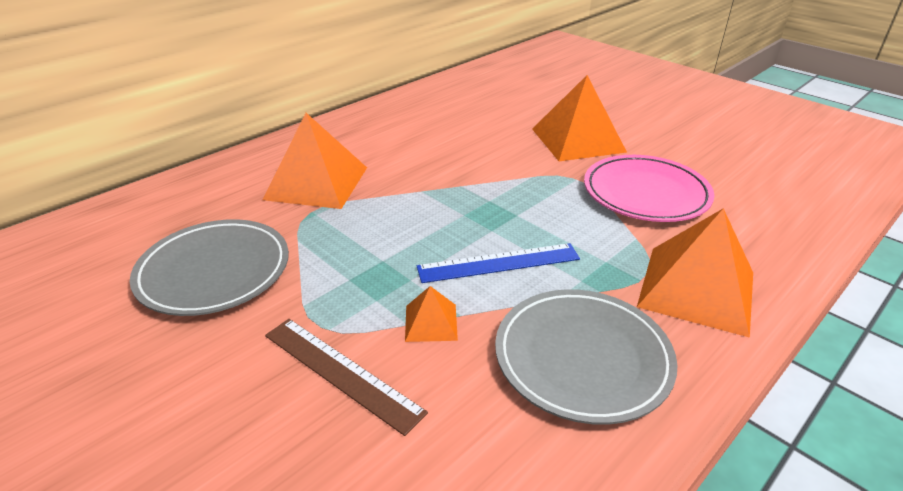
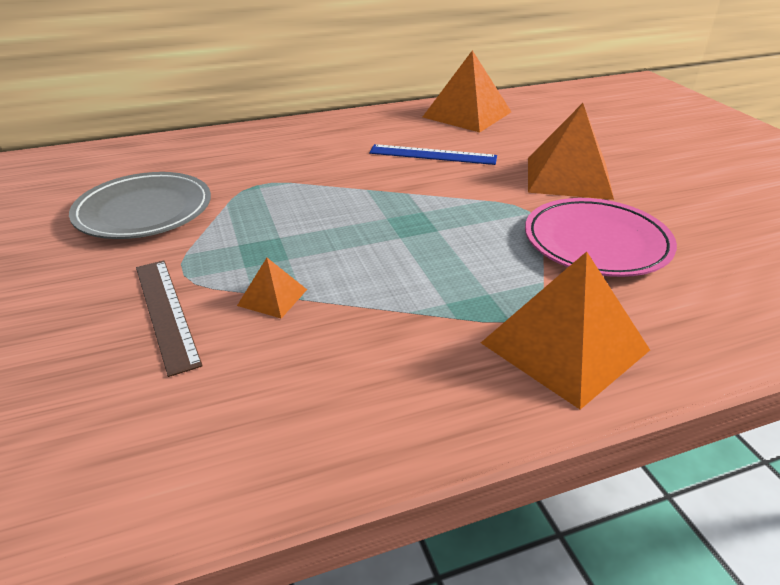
camera: 25 degrees right, 0 degrees up
(317, 183) = (282, 163): orange pyramid -> orange pyramid (467, 114)
(498, 263) = (379, 266): blue ruler -> blue ruler (432, 154)
(582, 358) = (380, 369): grey plate -> none

